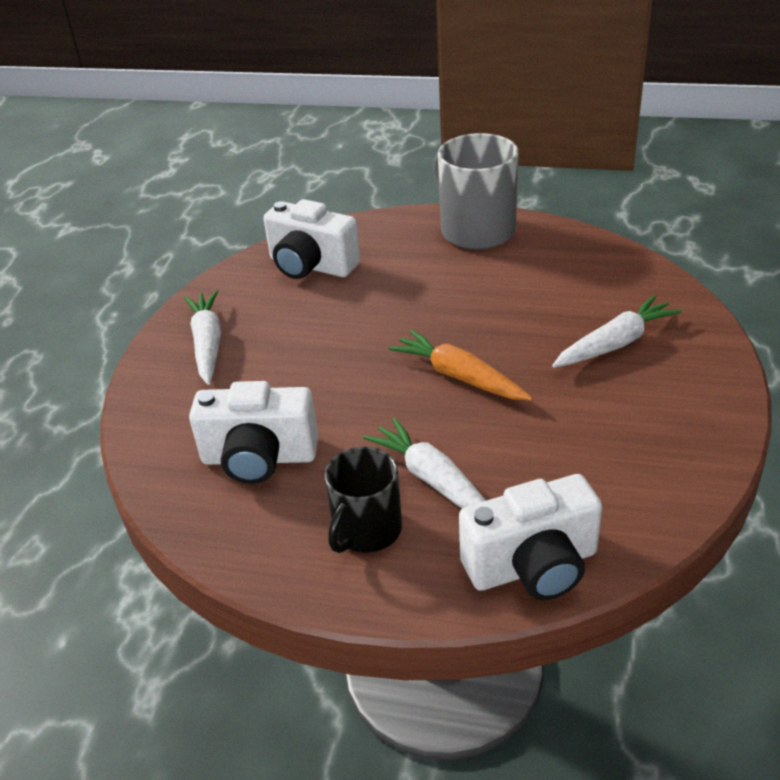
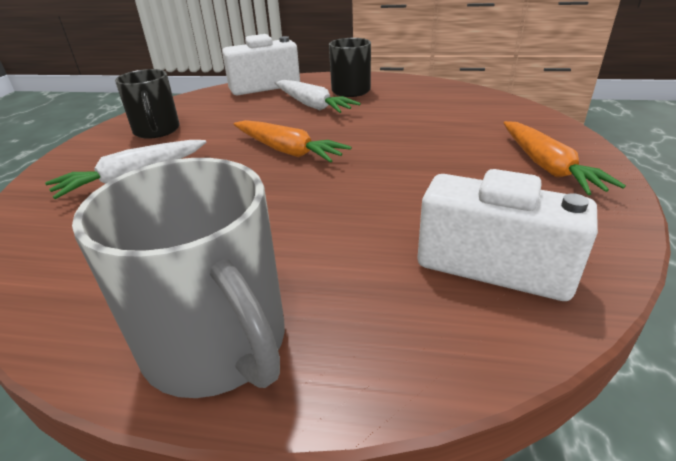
camera: 175 degrees right, 5 degrees down
(207, 343) = (547, 167): white carrot -> orange carrot
(259, 458) = (433, 108): white camera -> none
(649, 426) = (156, 130): none -> black mug

